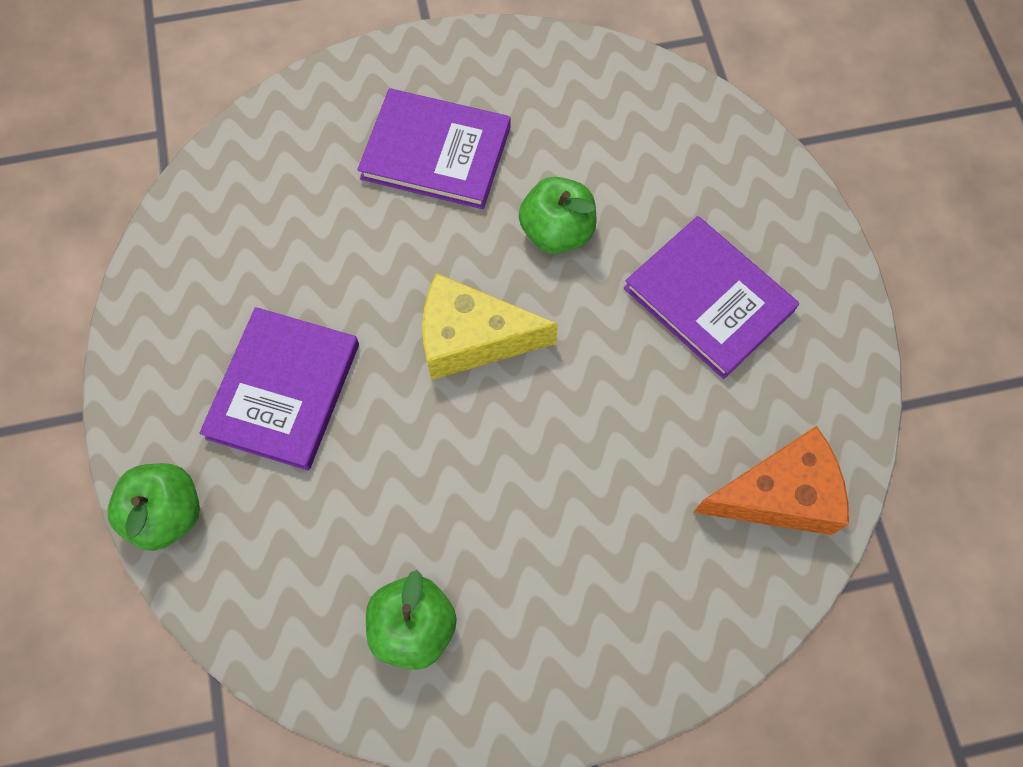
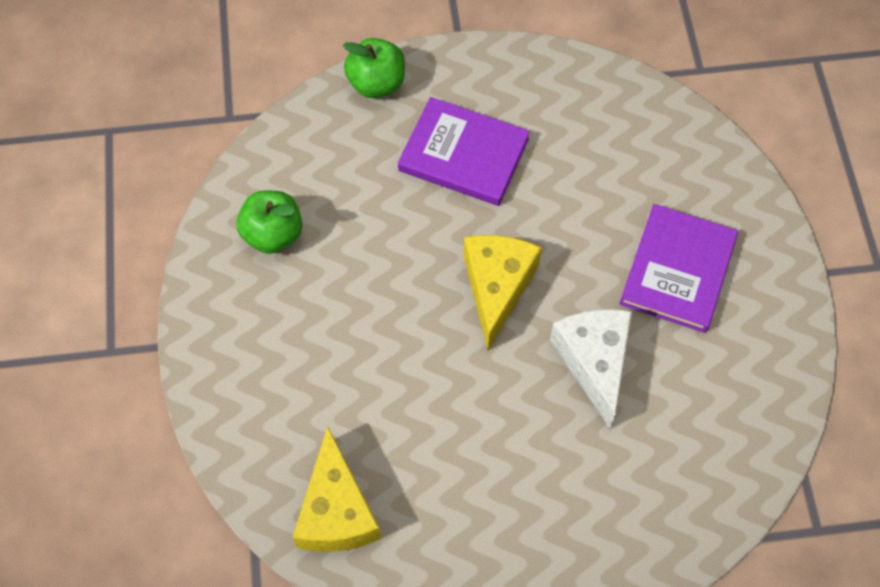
camera: 95 degrees right, 5 degrees down
(557, 232) = (594, 362): green apple -> white cheese
(708, 299) = (521, 481): purple book -> none
(778, 494) = (336, 511): orange cheese -> yellow cheese

